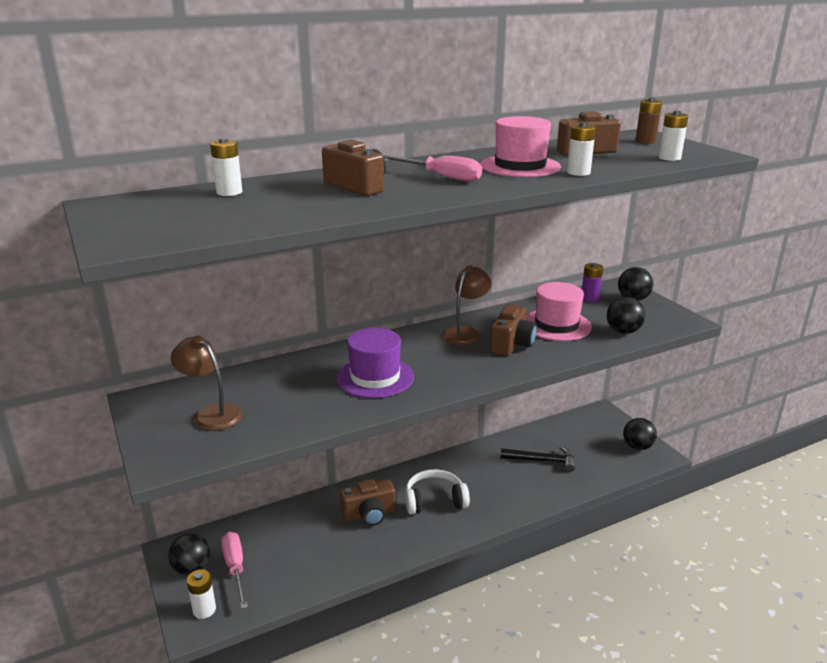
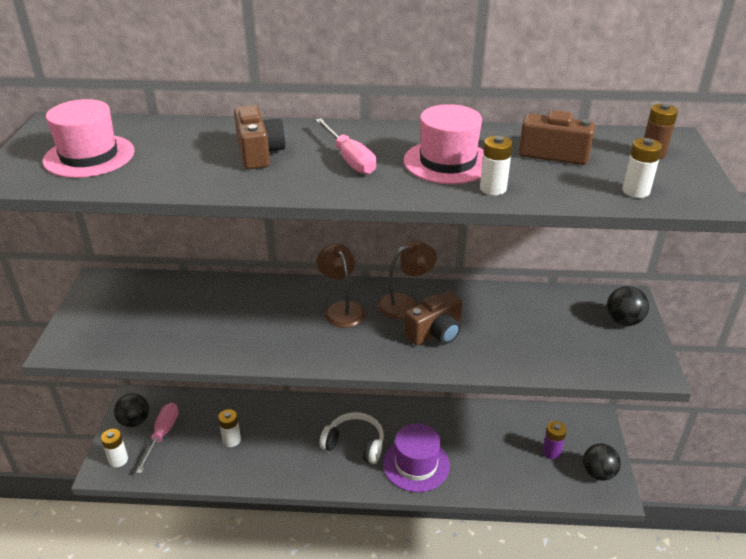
camera: 30 degrees right, 10 degrees up
(211, 413) = (131, 314): brown lamp -> brown lamp (341, 309)
(229, 192) = (153, 133): white battery -> white battery (231, 440)
(369, 514) = (292, 433): brown camera -> none
(375, 377) = (280, 325): purple hat -> purple hat (416, 464)
(542, 461) = (485, 446): black hammer -> none
(556, 325) = (503, 325): pink hat -> pink hat (89, 156)
(590, 298) = (575, 304): purple battery -> purple battery (551, 452)
(623, 331) = (565, 359): black ball -> none

